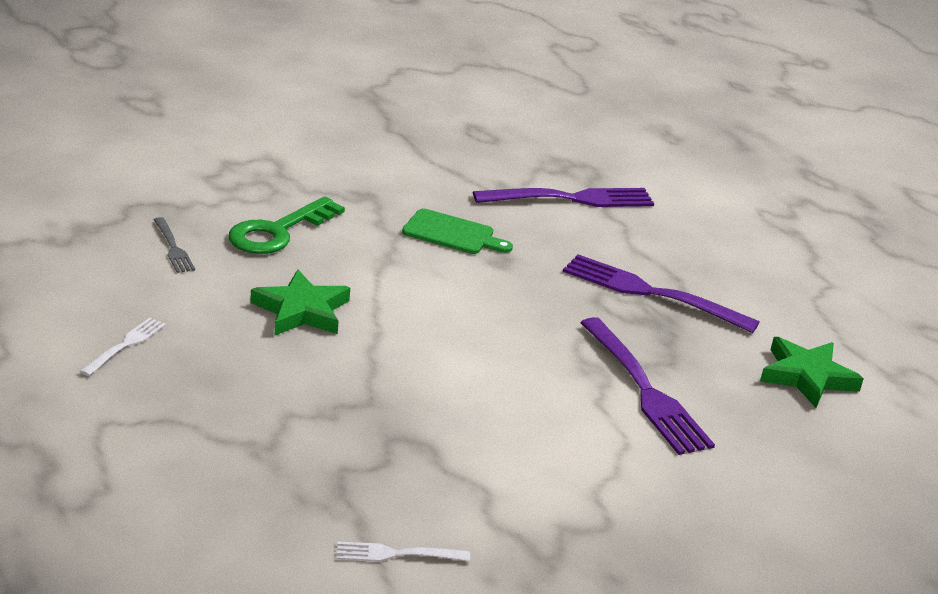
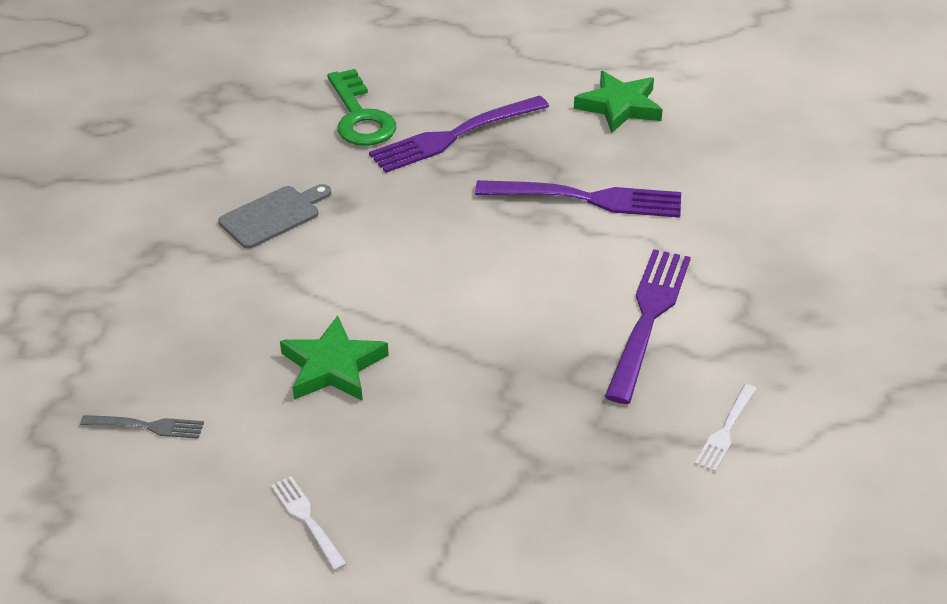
camera: 55 degrees left, 10 degrees up
(278, 232) = (177, 335): green key -> green key (360, 117)
(452, 233) = (273, 216): green cutting board -> grey cutting board
(572, 199) = (272, 118): purple fork -> purple fork (648, 317)

